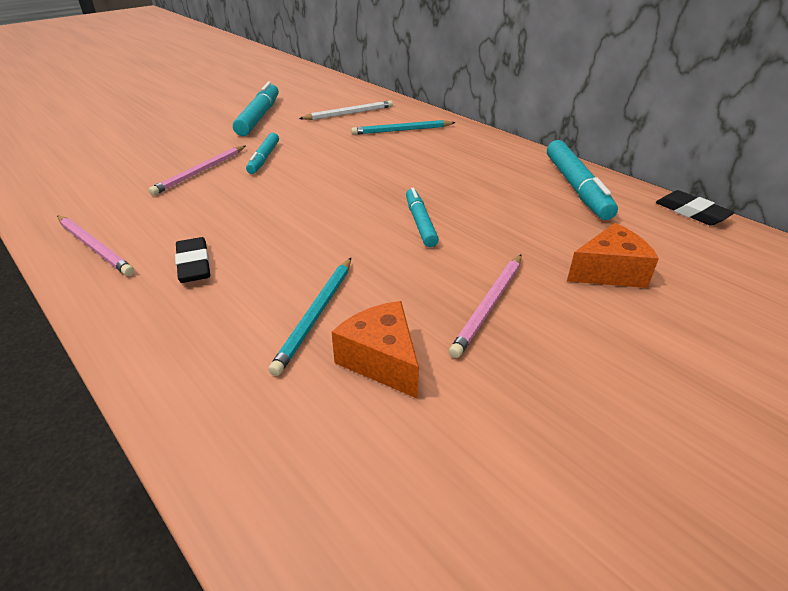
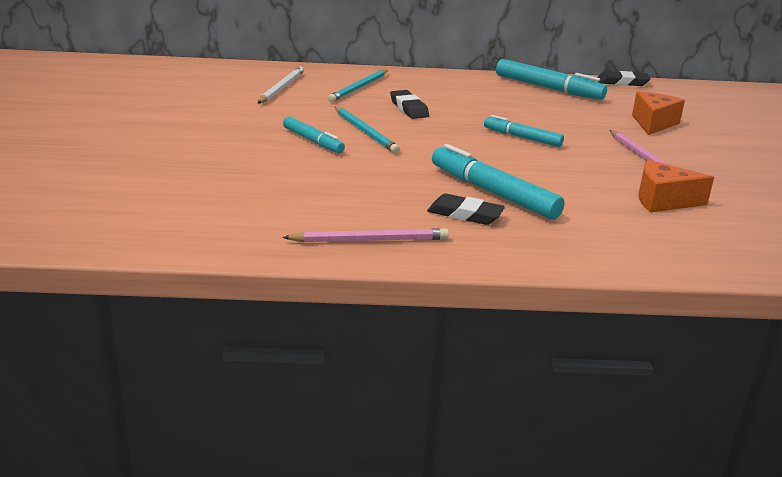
camera: 50 degrees left, 10 degrees down
(200, 172) = (291, 168): pink pencil -> none
(259, 117) = (207, 114): turquoise marker -> turquoise marker (493, 192)
(316, 315) = (592, 200): turquoise pencil -> turquoise pencil (365, 132)
(395, 159) = (409, 108): none -> black eraser

